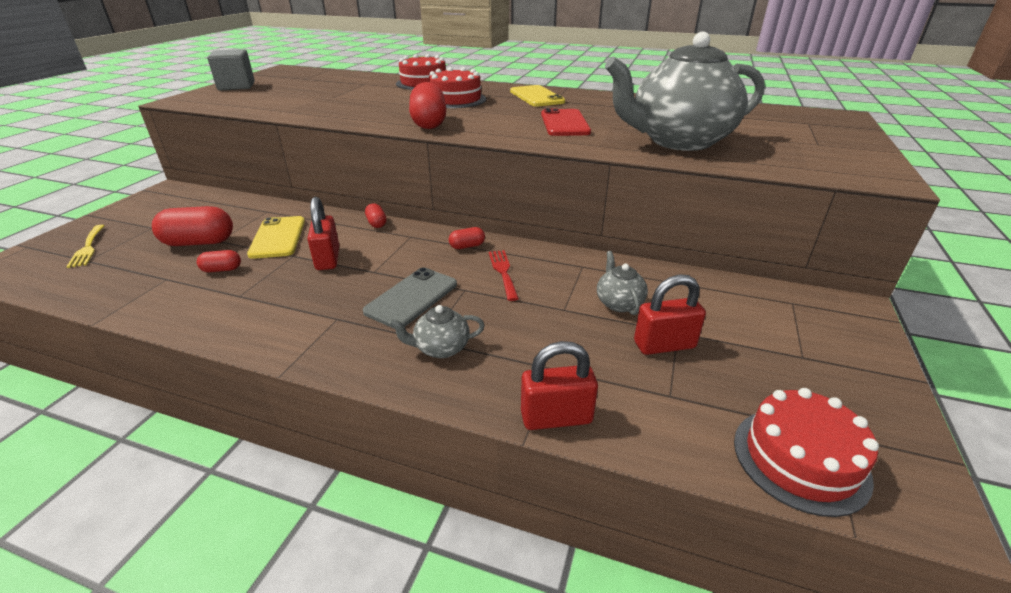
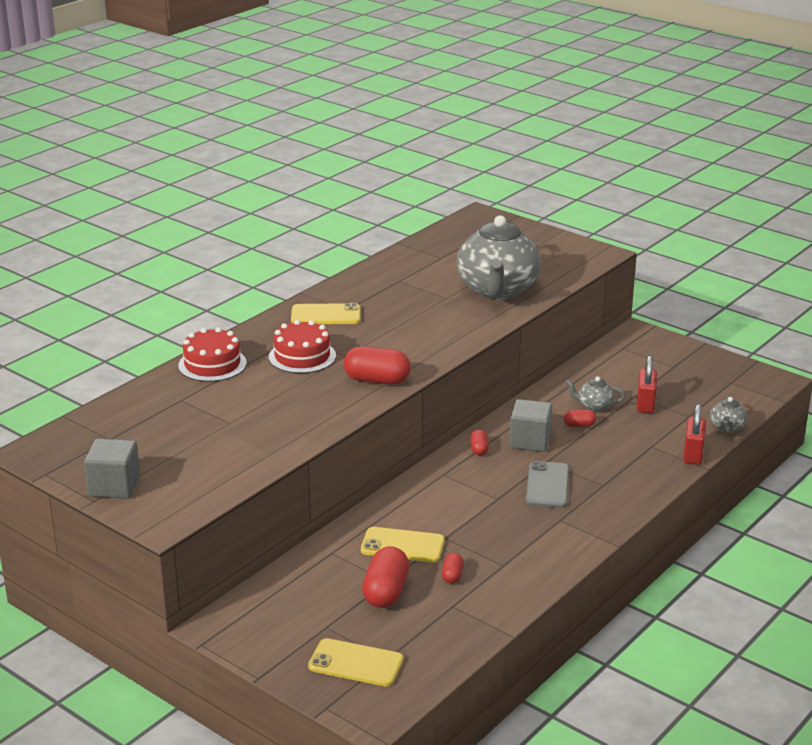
camera: 70 degrees left, 5 degrees down
(88, 248) = (355, 663): yellow fork -> yellow phone
(327, 259) = (463, 519): red padlock -> none
(376, 223) = (405, 489): red capsule -> red capsule (579, 425)
(411, 298) = (547, 485): grey phone -> grey phone turned 45 degrees clockwise
(441, 348) = (615, 481): grey teapot -> grey teapot (727, 427)
(503, 272) = (530, 441): red fork -> grey cube
(564, 123) = (422, 321): red phone -> none
(800, 459) = (743, 397): red cake -> none

